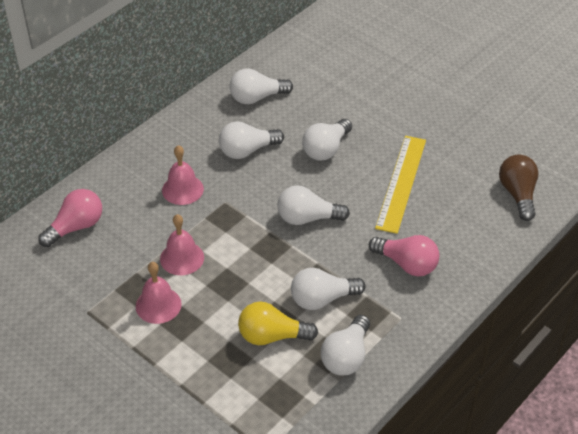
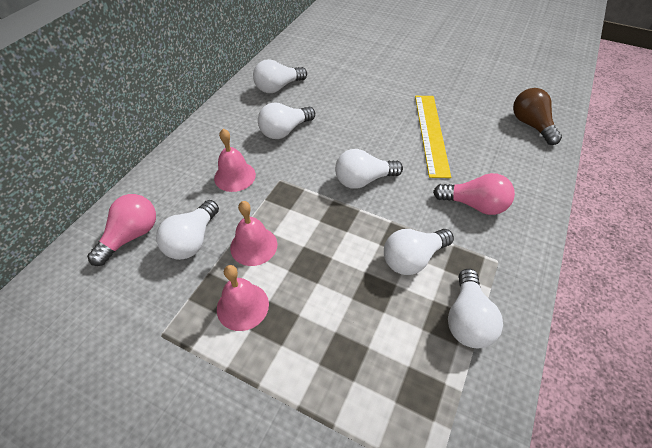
camera: 15 degrees left, 5 degrees up
(272, 336) = (379, 314): yellow light bulb -> none
(326, 149) = (354, 117): white light bulb -> white light bulb (192, 240)

